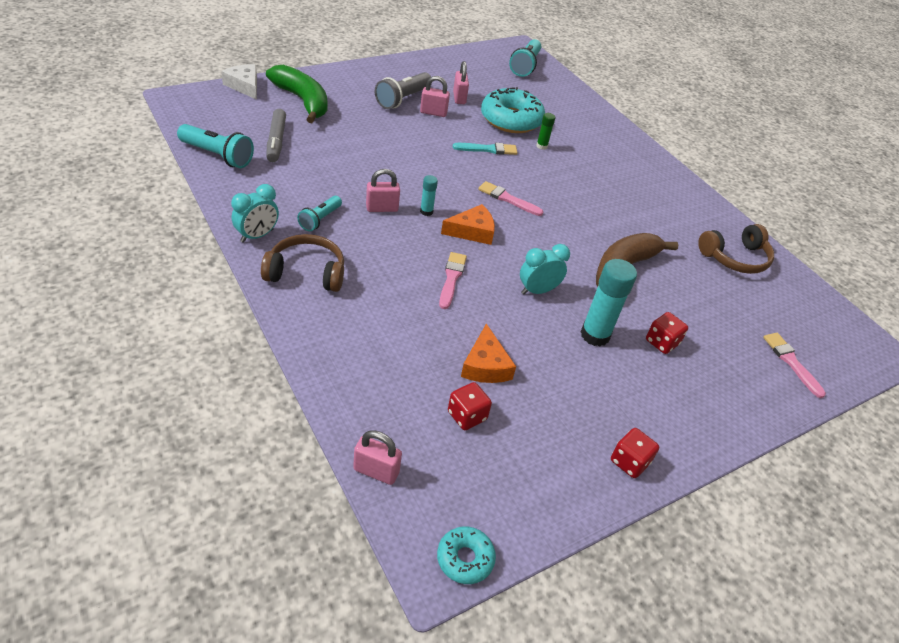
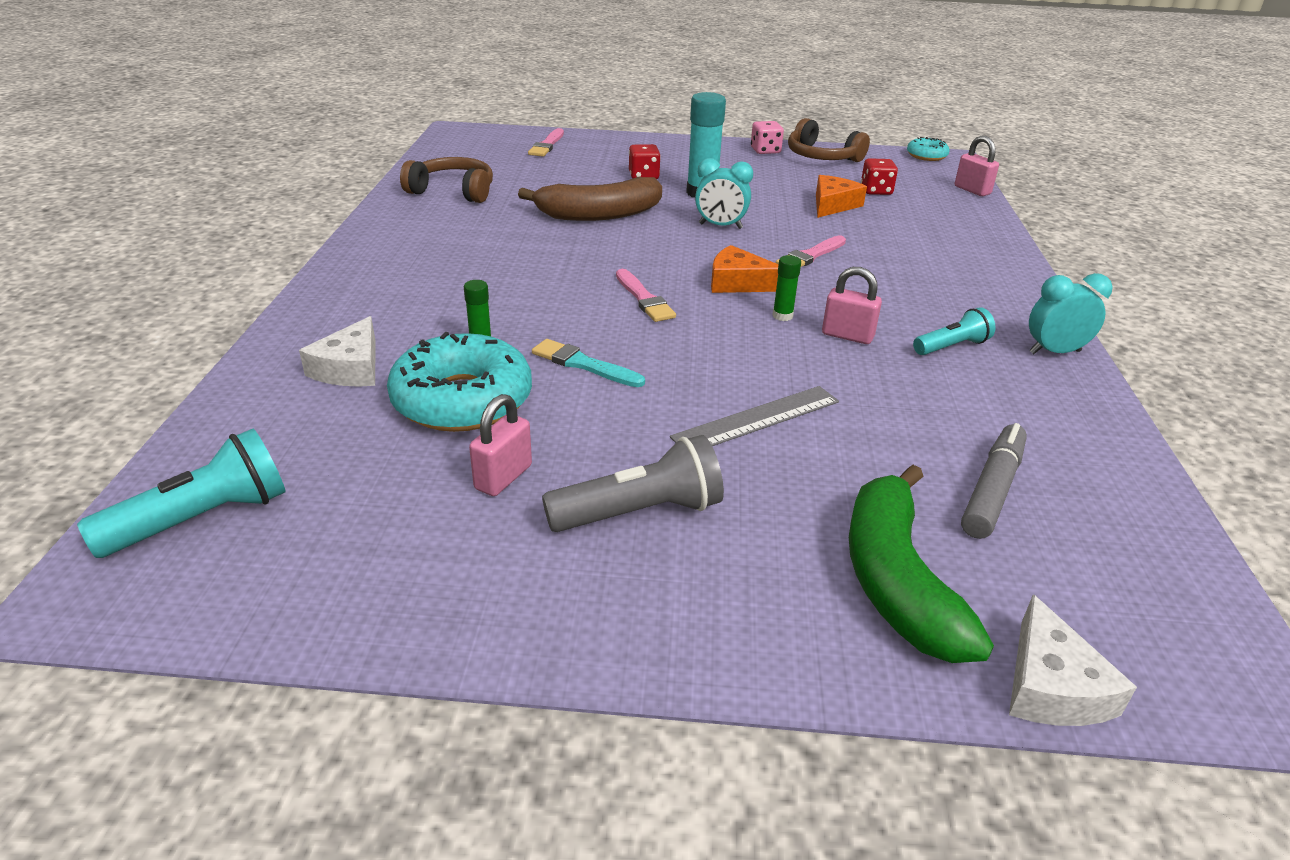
camera: 140 degrees left, 10 degrees down
(217, 156) = (1123, 491): turquoise flashlight -> none
(306, 273) = (992, 302): brown headphones -> brown headphones (822, 157)
(391, 145) = (756, 419): none -> grey ruler
(426, 211) = (782, 316): turquoise glue stick -> green glue stick
(433, 113) = (604, 459): pink padlock -> none
(570, 120) = (350, 368): none -> white cheese
(629, 462) = (765, 151): red dice -> pink dice

